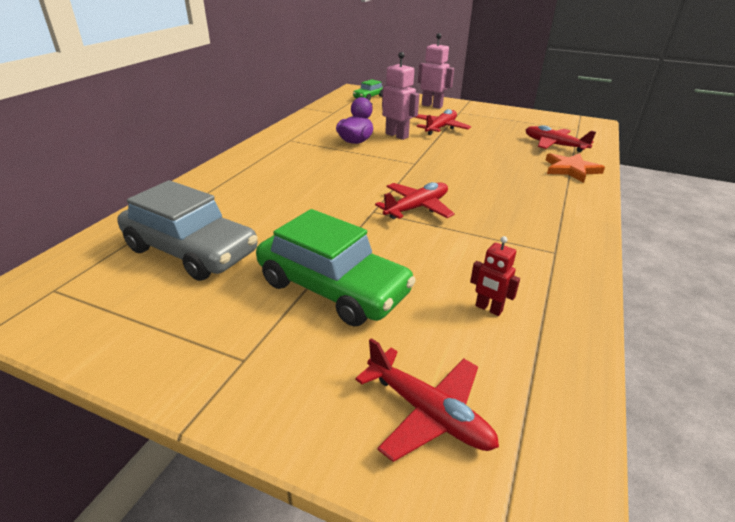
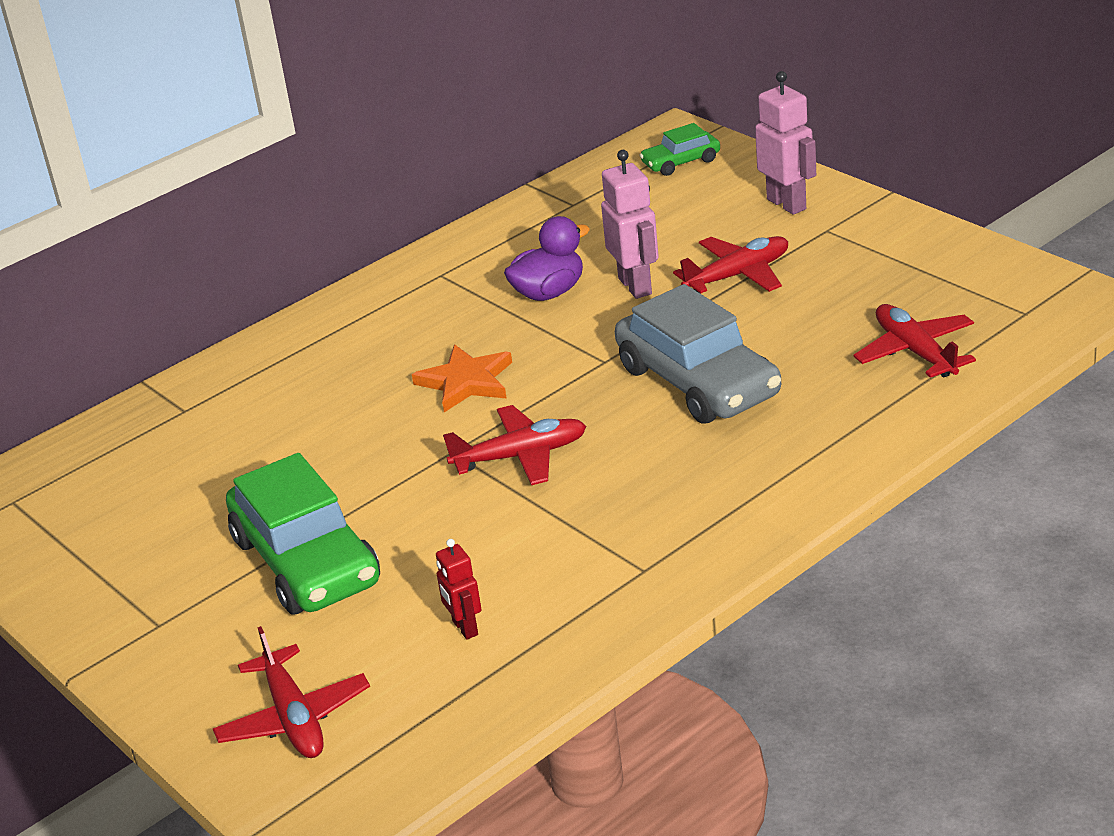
camera: 30 degrees right, 0 degrees up
(191, 250) = (178, 475): grey car -> grey car (698, 382)
(571, 169) = (870, 418): orange star -> orange star (466, 382)

